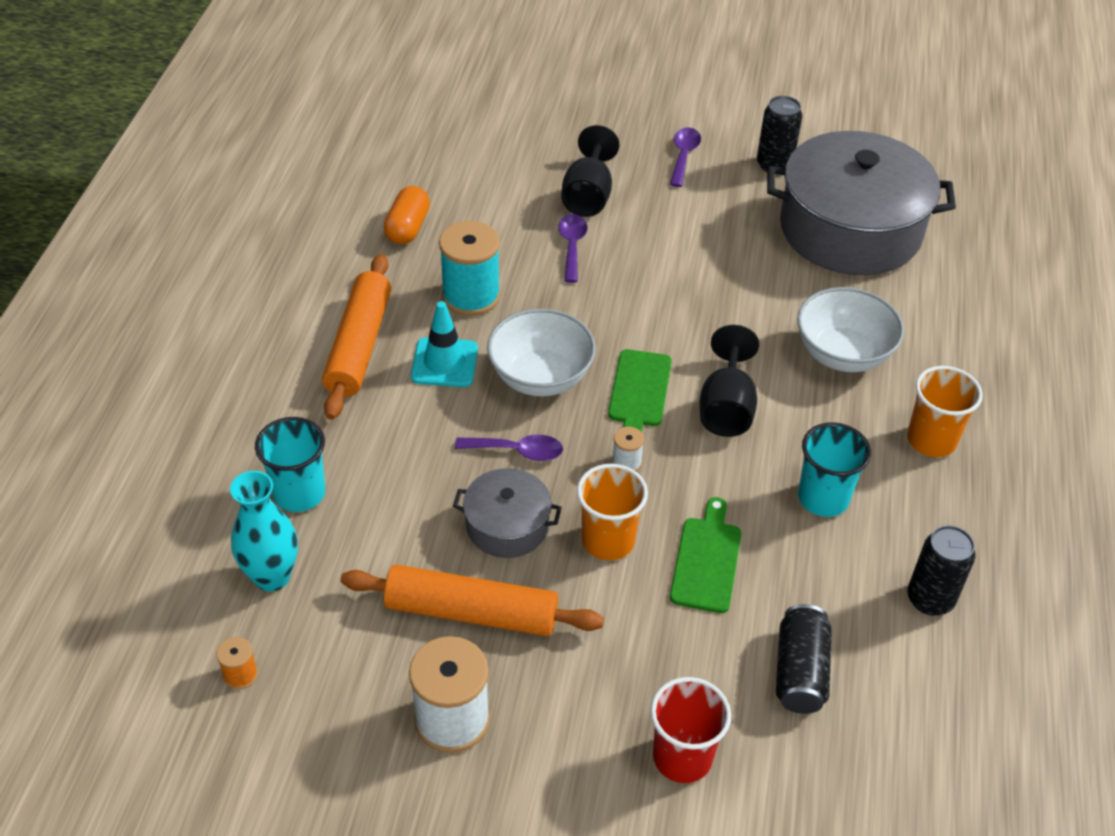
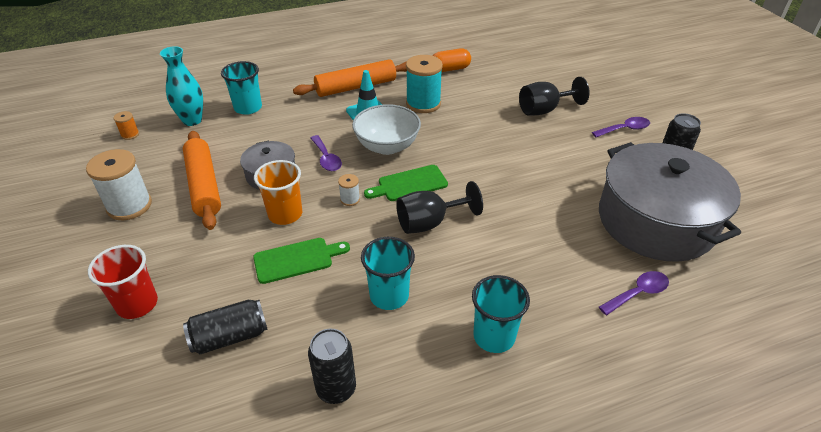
camera: 60 degrees right, 5 degrees down
(572, 246) = (498, 119): purple spoon -> purple spoon (638, 293)
(842, 354) = (531, 259): white bowl -> none
(931, 440) = (494, 336): orange cup -> turquoise cup

